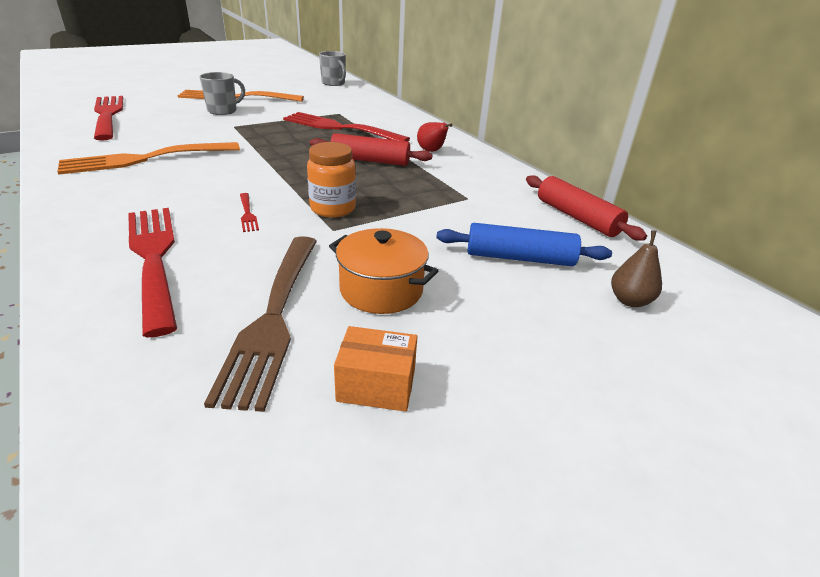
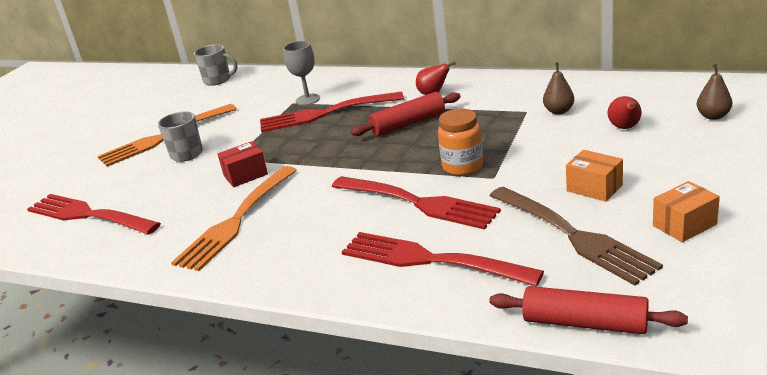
camera: 30 degrees left, 5 degrees down
(215, 137) = (245, 175): none -> red box
(247, 214) = (417, 203): red fork -> red fork, size x2.47
(351, 116) = (307, 99): none -> grey goblet
(381, 290) = (594, 188): orange pot -> orange box
(492, 212) = (558, 111): none -> brown pear
(519, 258) = (625, 128): blue rolling pin -> red pear
(577, 217) = (608, 87): red rolling pin -> red rolling pin (584, 323)

